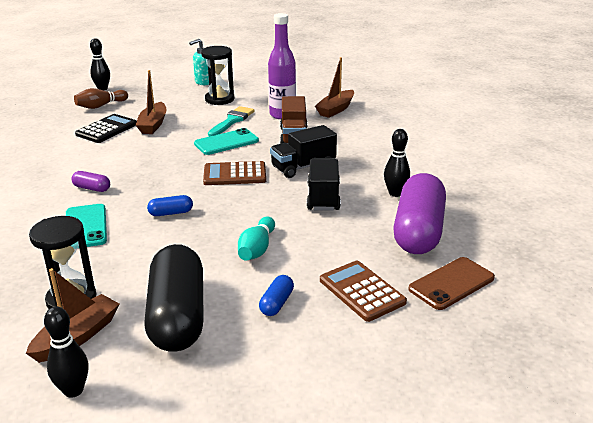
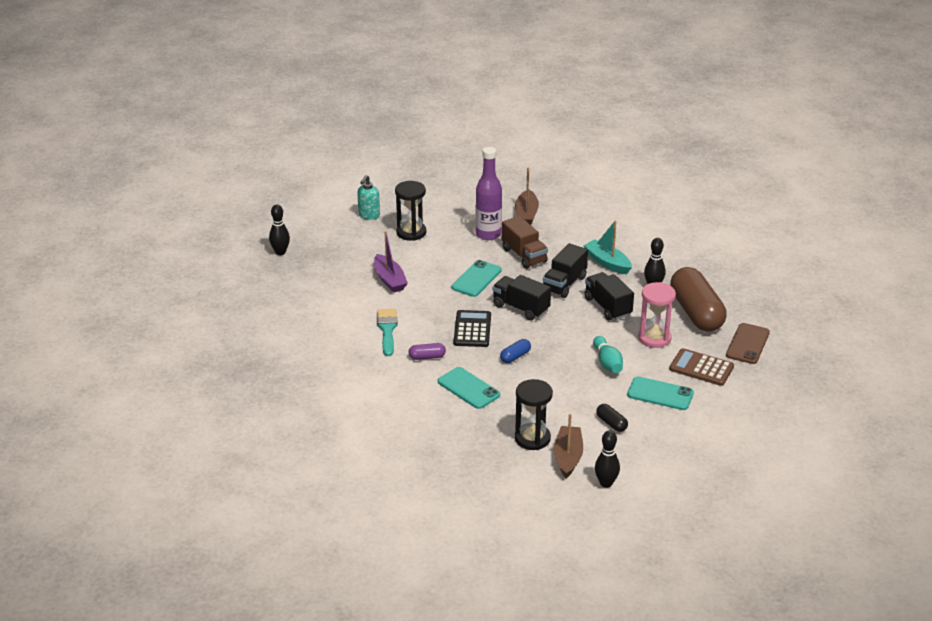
camera: 30 degrees left, 5 degrees up
(101, 106) = (310, 273): brown bowling pin -> none
(107, 129) = (355, 298): black calculator -> black calculator (472, 329)
(153, 124) = (389, 280): brown boat -> purple boat
(178, 316) = (611, 423): black capsule -> black capsule, size x0.41
(232, 121) = (453, 254): turquoise brush -> turquoise brush (387, 330)
(235, 174) = (521, 308): brown calculator -> black truck
(276, 303) = (660, 394): blue capsule -> turquoise phone
(340, 241) = (654, 338): none -> pink hourglass
(369, 161) = (607, 263): none -> turquoise boat
(418, 231) = (696, 313): purple capsule -> brown capsule

